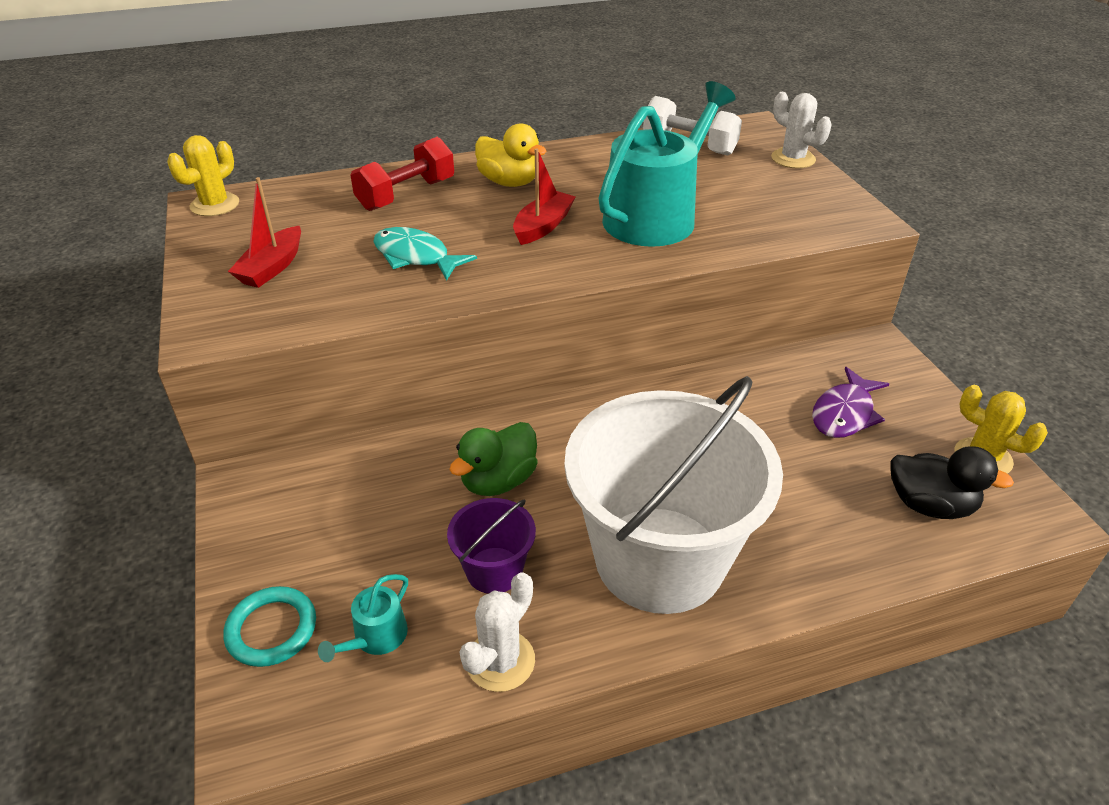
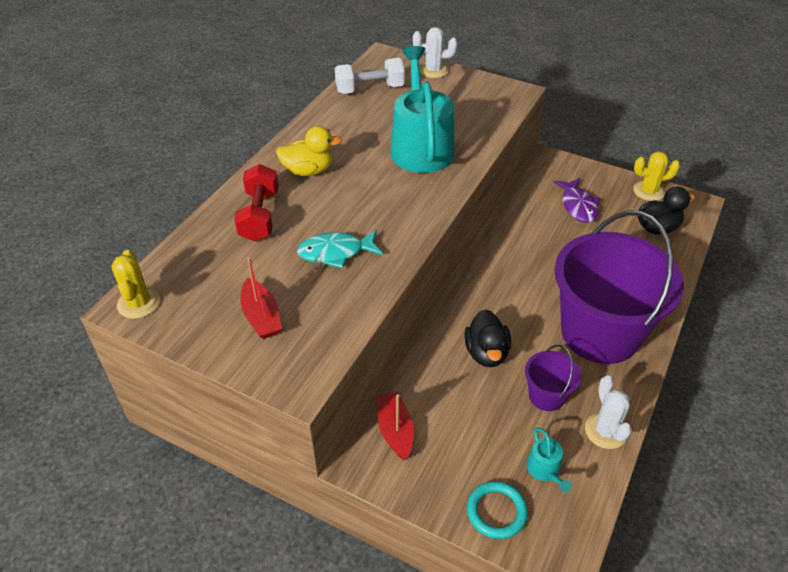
camera: 45 degrees left, 5 degrees up
(498, 481) = (486, 353): green duck -> black duck
(543, 226) = (373, 188): red boat -> red boat (395, 430)
(659, 559) = (600, 333): white bucket -> purple bucket

